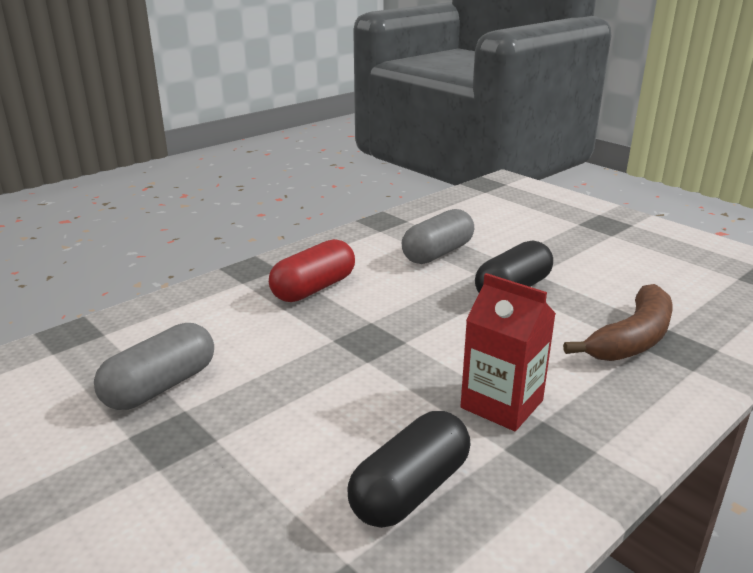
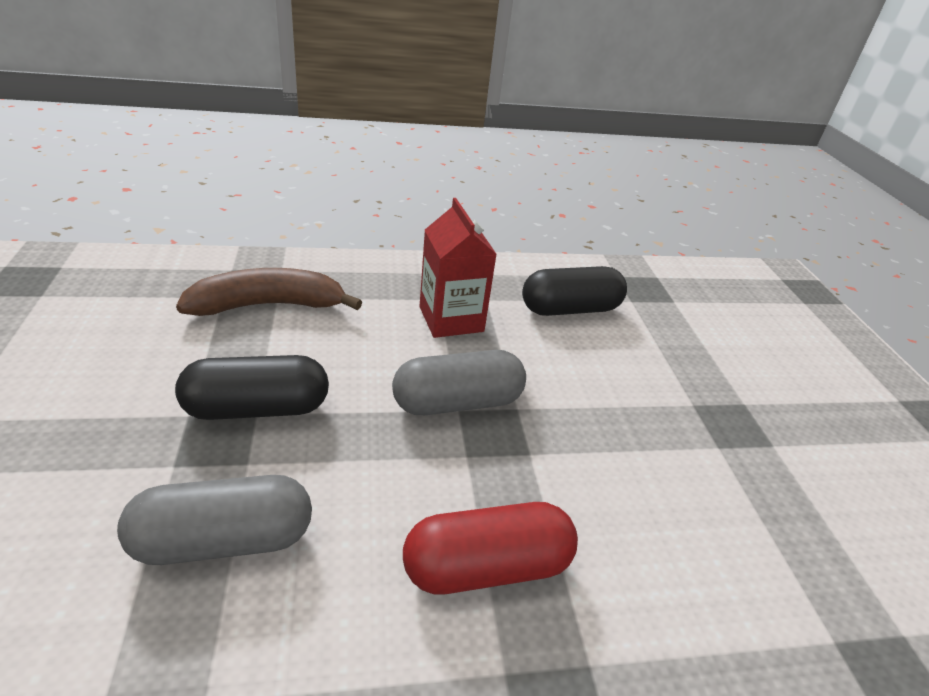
camera: 150 degrees left, 10 degrees up
(160, 386) = (744, 489): grey capsule -> grey capsule (457, 402)

